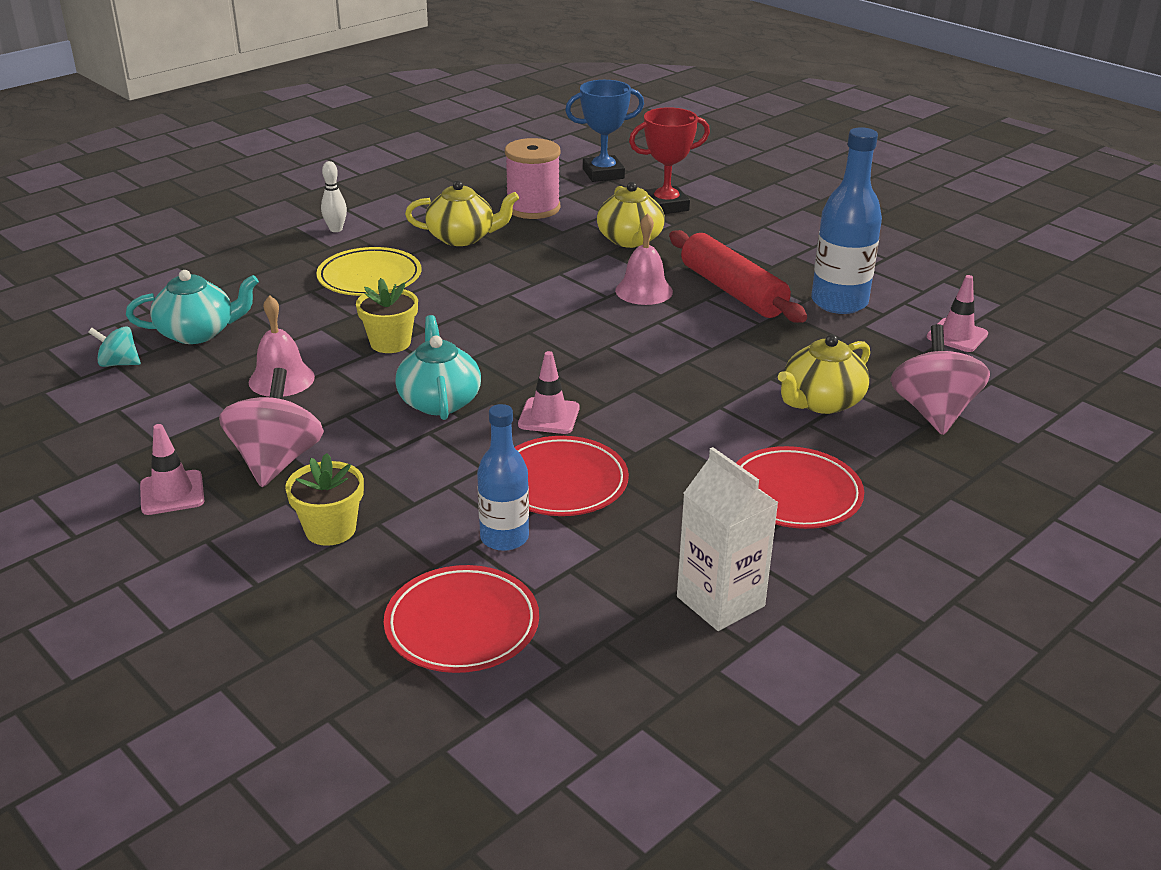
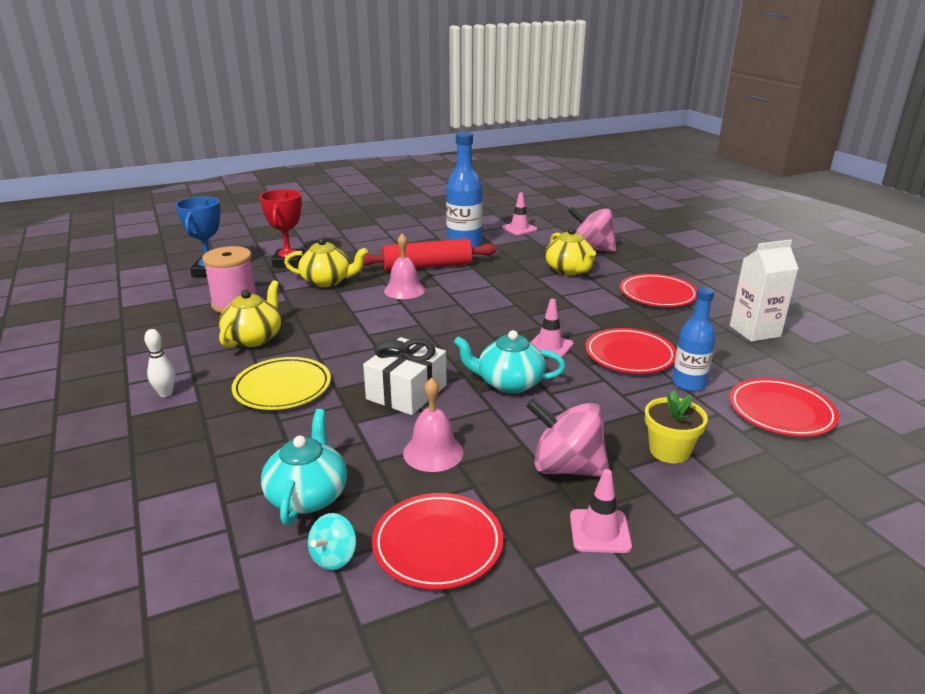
camera: 70 degrees left, 5 degrees down
(141, 407) = (438, 544): none -> red plate
(390, 343) = (406, 392): yellow flower pot -> white gift

